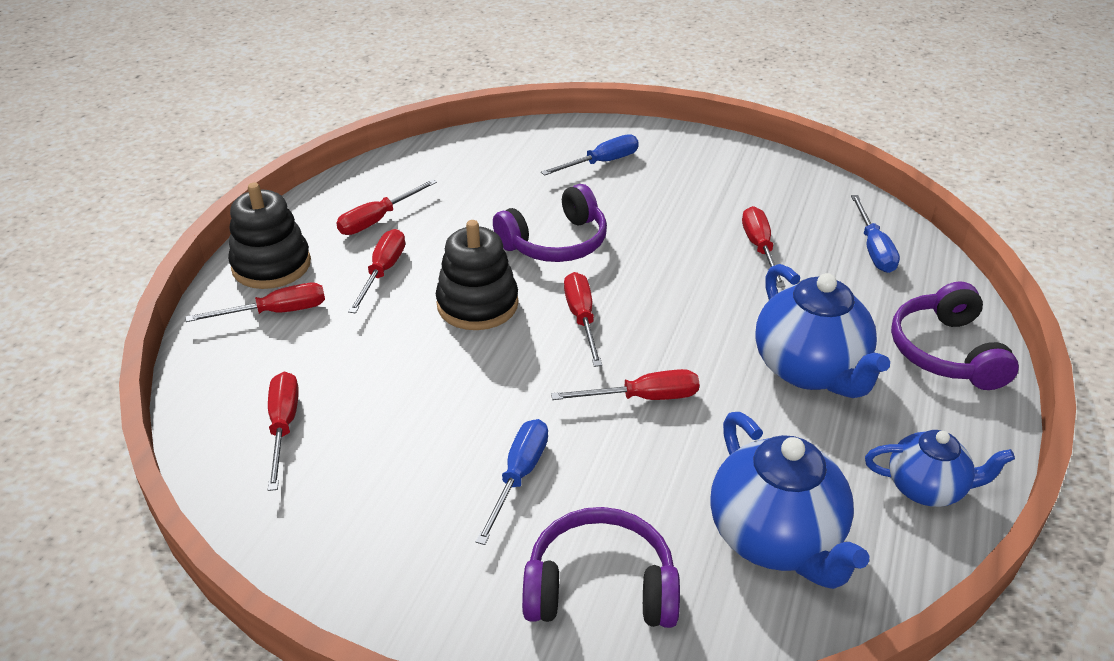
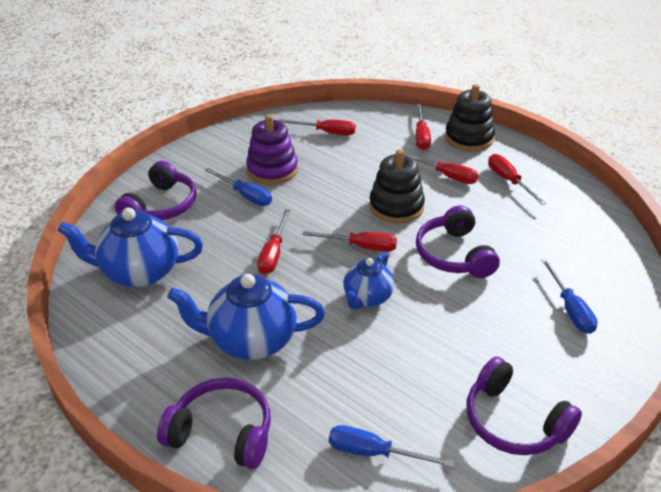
camera: 110 degrees right, 0 degrees up
(429, 465) = (272, 170): none -> purple stacking toy
(760, 248) = (405, 369): red screwdriver -> none
(771, 181) = (513, 421): none -> purple headphones
(927, 488) = (120, 352): blue teapot -> blue teapot (367, 298)

